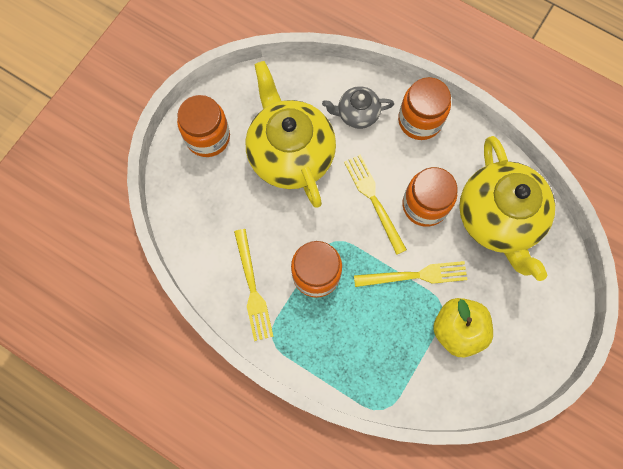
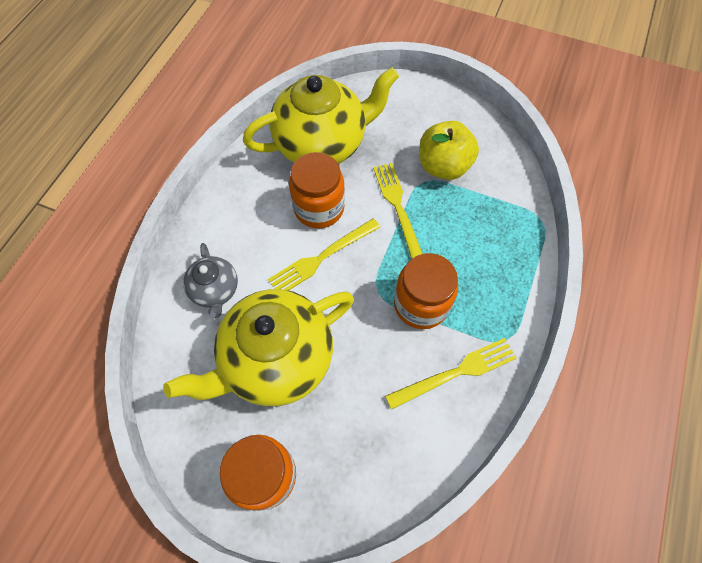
camera: 100 degrees left, 10 degrees down
(420, 120) = (218, 224): orange jar -> none

